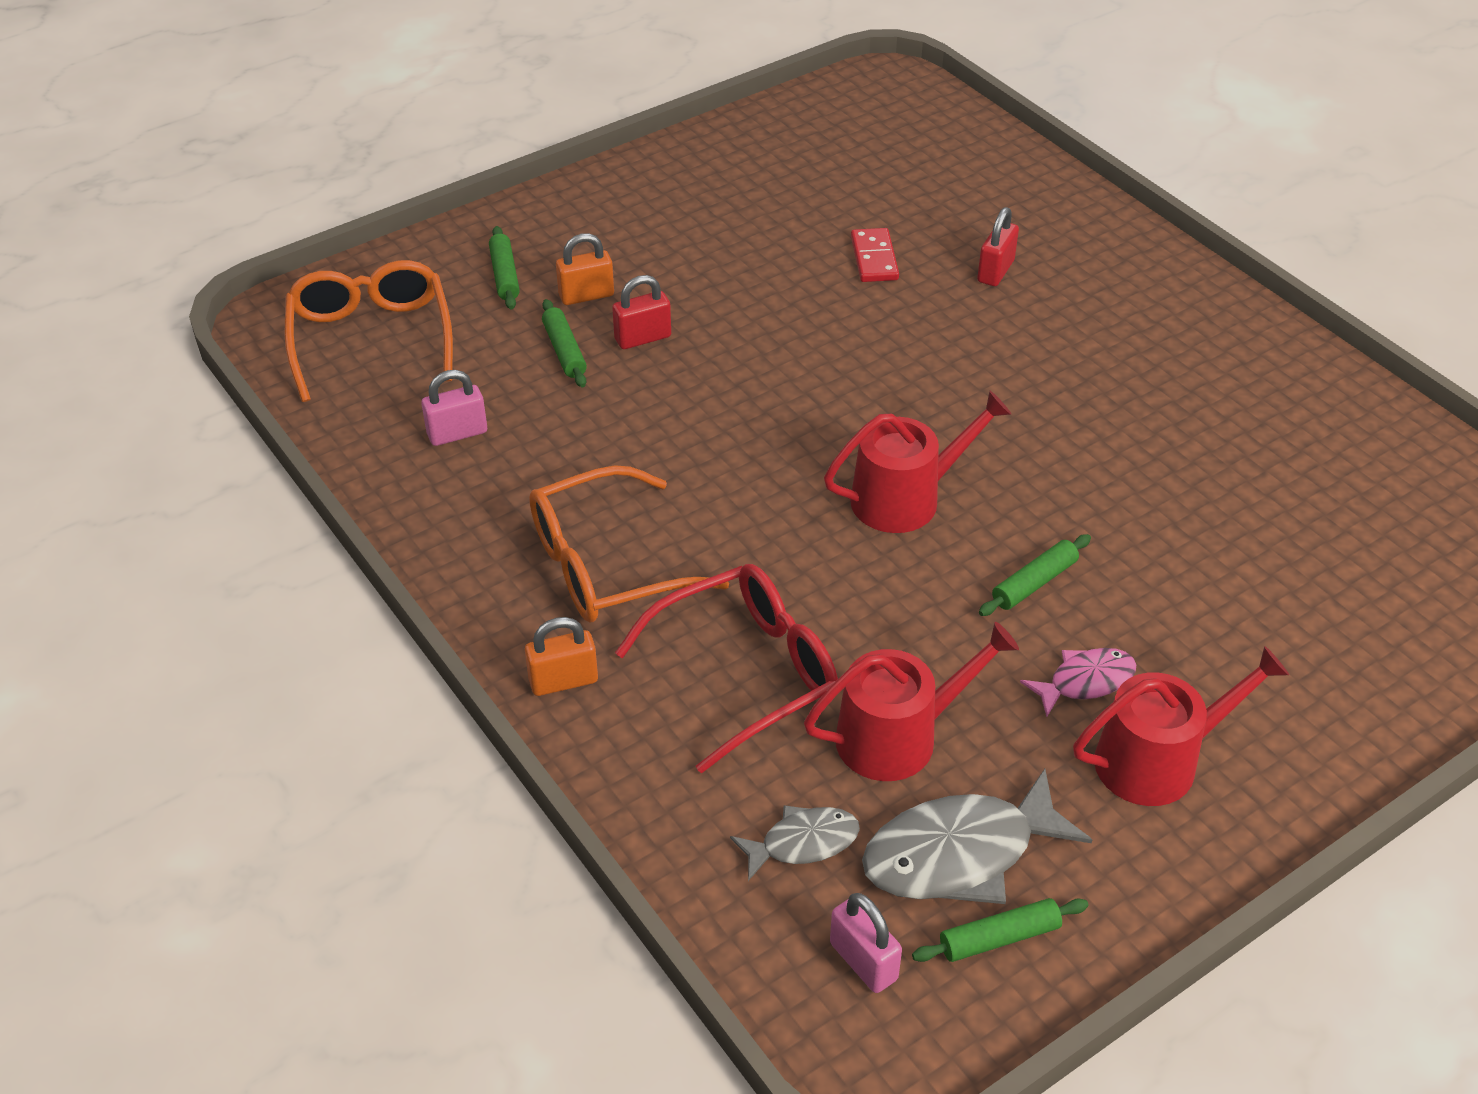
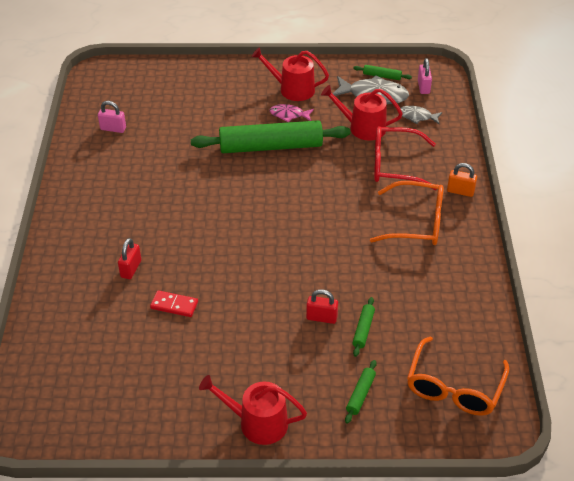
camera: 145 degrees left, 0 degrees up
(457, 433) = (441, 310): pink padlock -> pink padlock (113, 129)
(586, 295) = (329, 358): orange padlock -> none
(874, 258) = (174, 305): red domino -> red domino turned 75 degrees clockwise
(905, 498) = (282, 193): red watering can -> red watering can (257, 423)
(995, 271) = (131, 269): red padlock -> red padlock turned 45 degrees counterclockwise
(1034, 583) = (270, 146): green rolling pin -> green rolling pin, size x2.47

